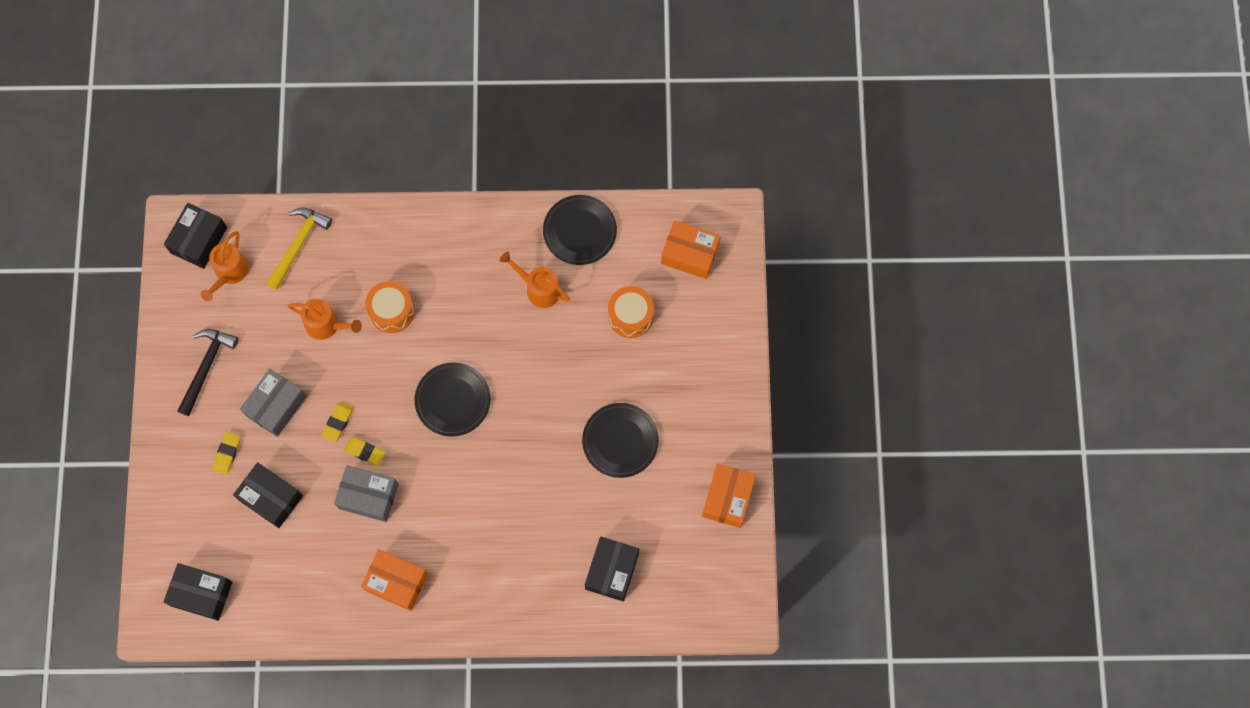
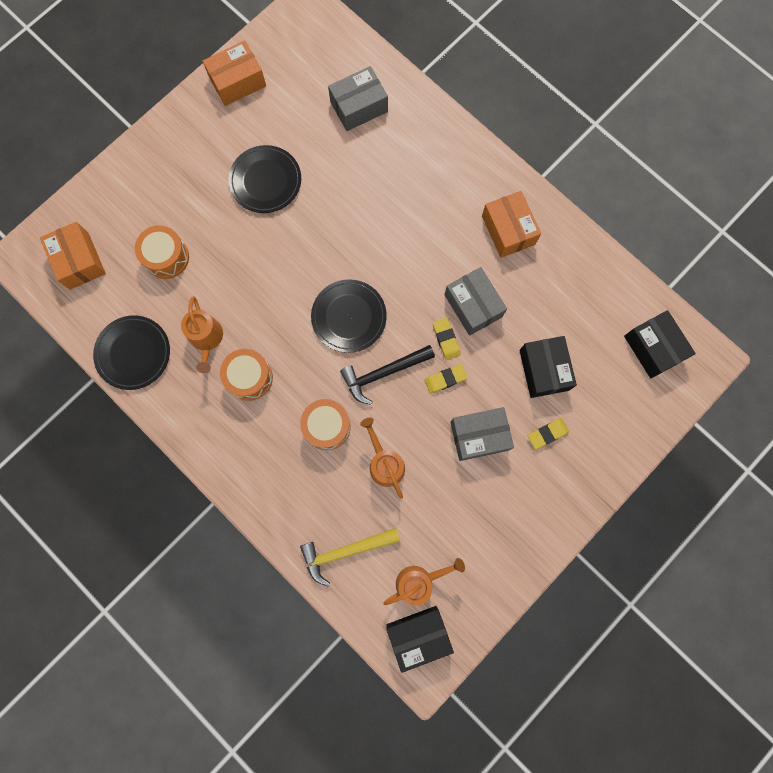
camera: 135 degrees left, 5 degrees up
(207, 367) = (504, 518): black hammer -> black hammer (383, 373)
(481, 292) = (249, 377): none -> orange drum
(612, 571) = (359, 106): black box -> grey box

